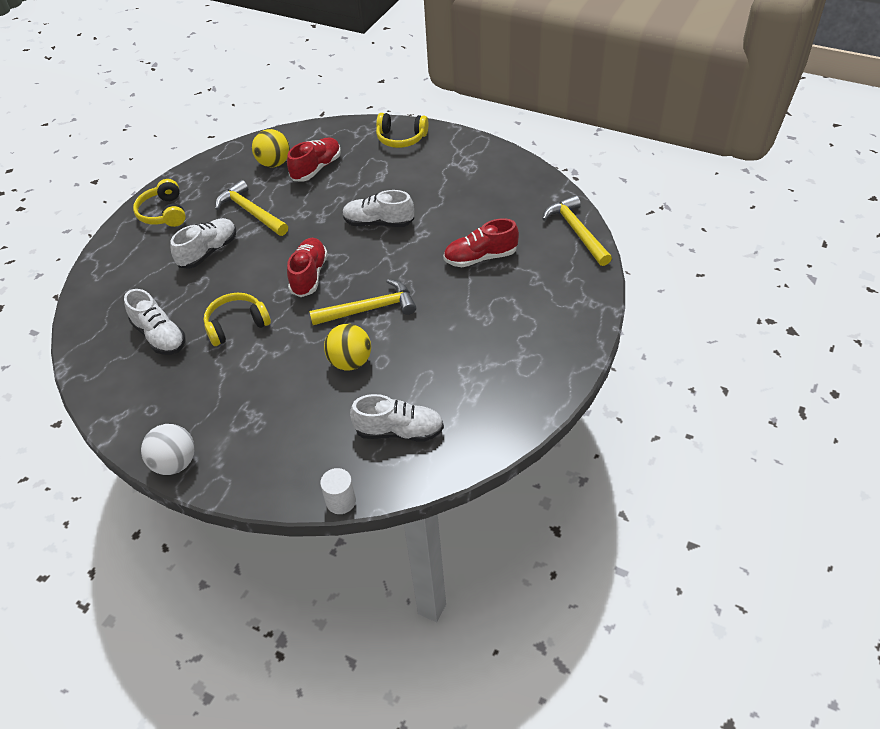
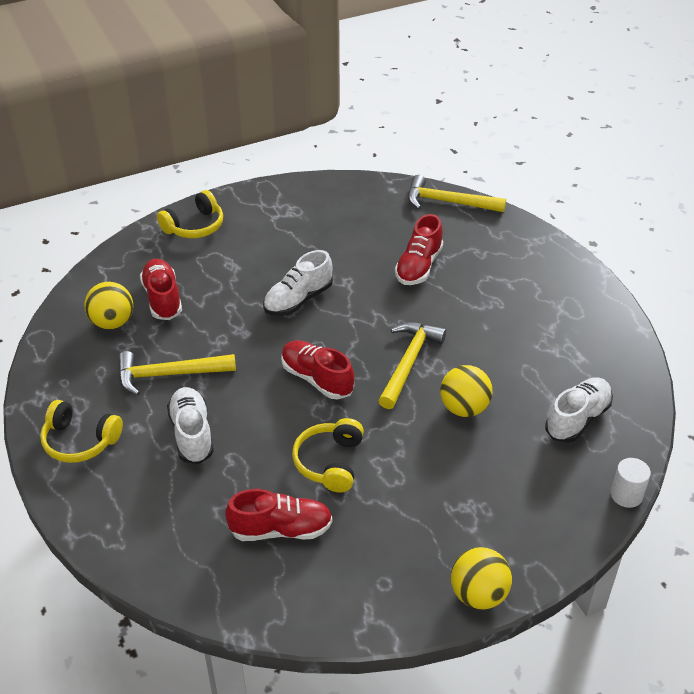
camera: 55 degrees left, 5 degrees down
(160, 336) = (280, 529): white shoe -> red shoe
(175, 463) = (478, 594): white ball -> yellow ball

